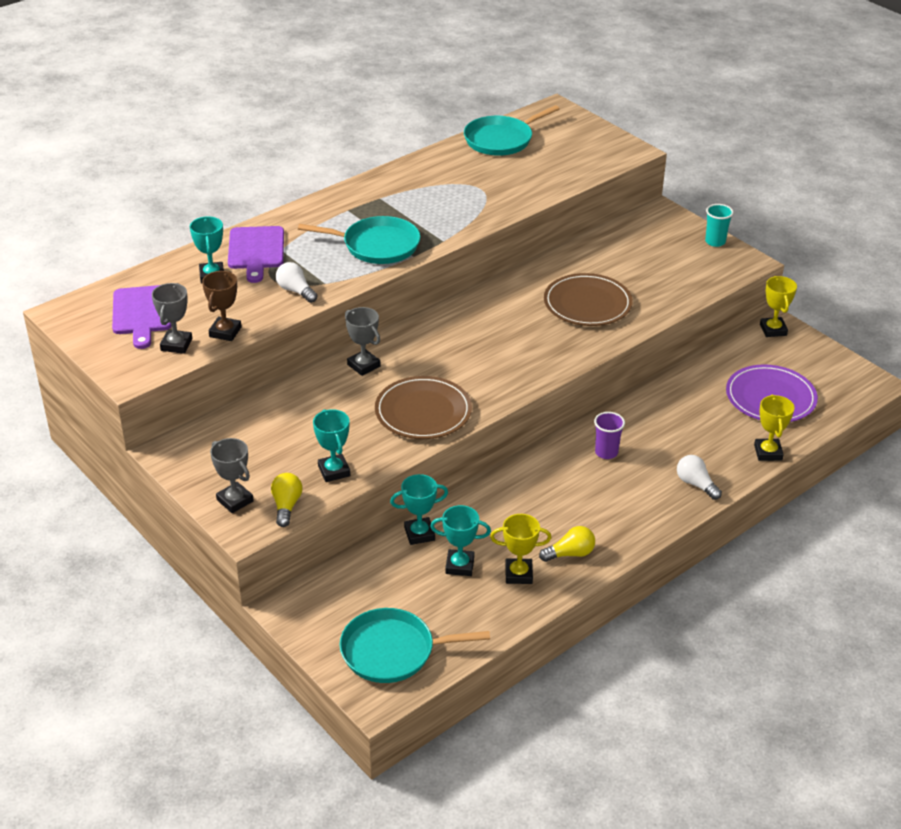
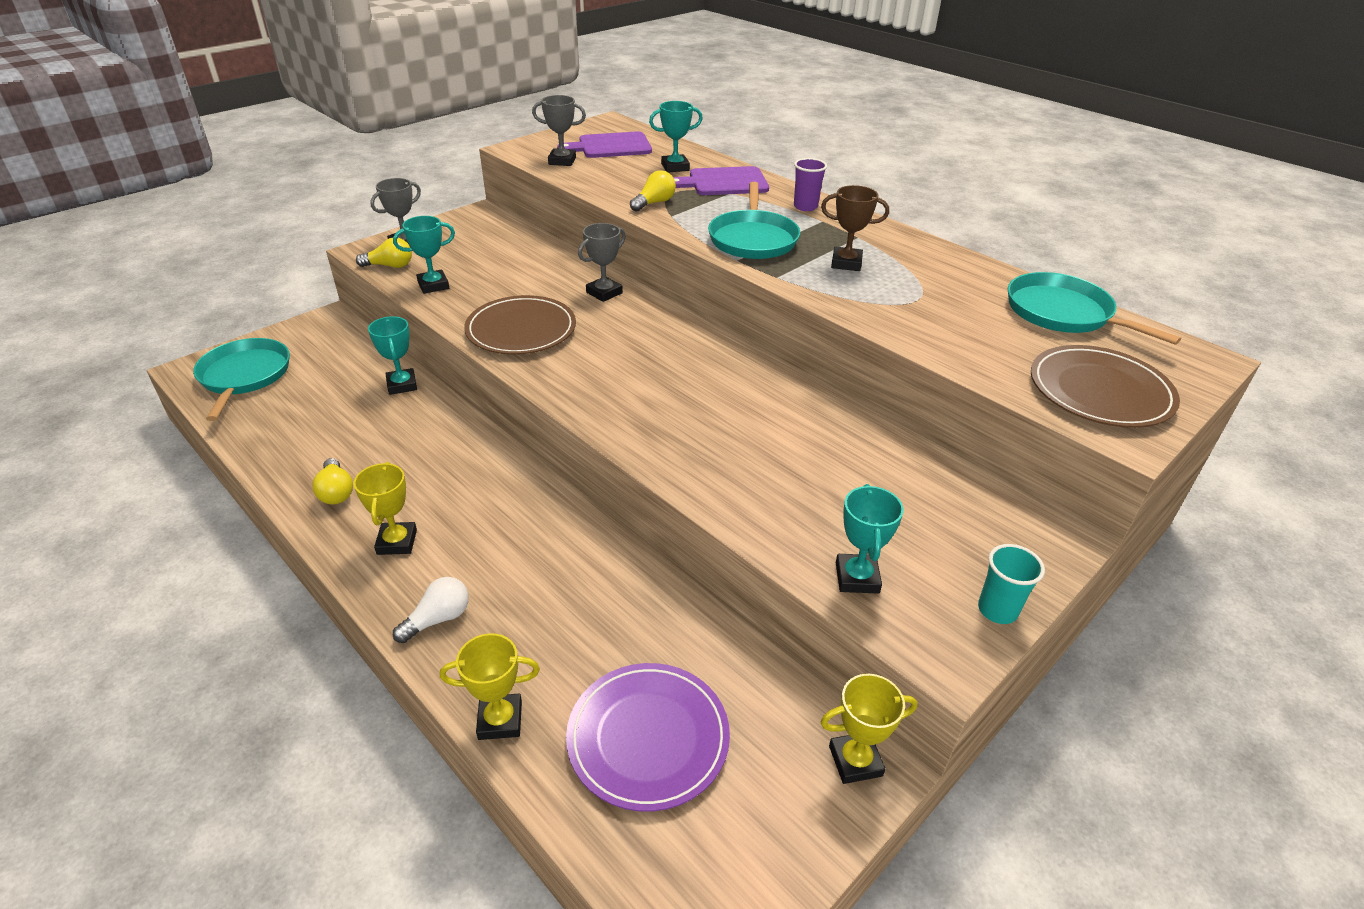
camera: 85 degrees right, 0 degrees up
(225, 332) = (581, 177): brown trophy -> brown trophy (846, 263)
(296, 291) = (654, 203): white light bulb -> yellow light bulb
(459, 565) = (345, 412): turquoise trophy -> turquoise trophy (857, 578)
(518, 574) = (317, 452): yellow trophy -> yellow trophy (397, 542)
(587, 303) = (757, 451): brown plate -> brown plate (1100, 391)
(606, 452) = (518, 526): purple cup -> purple cup (805, 207)

